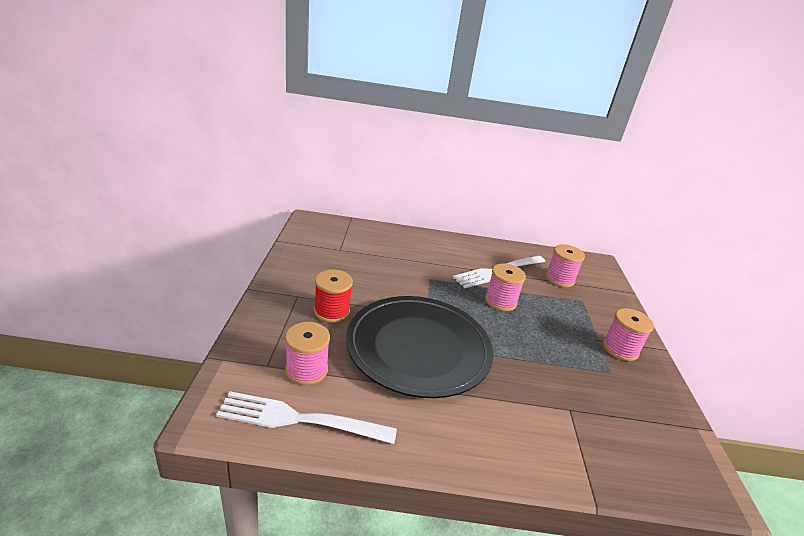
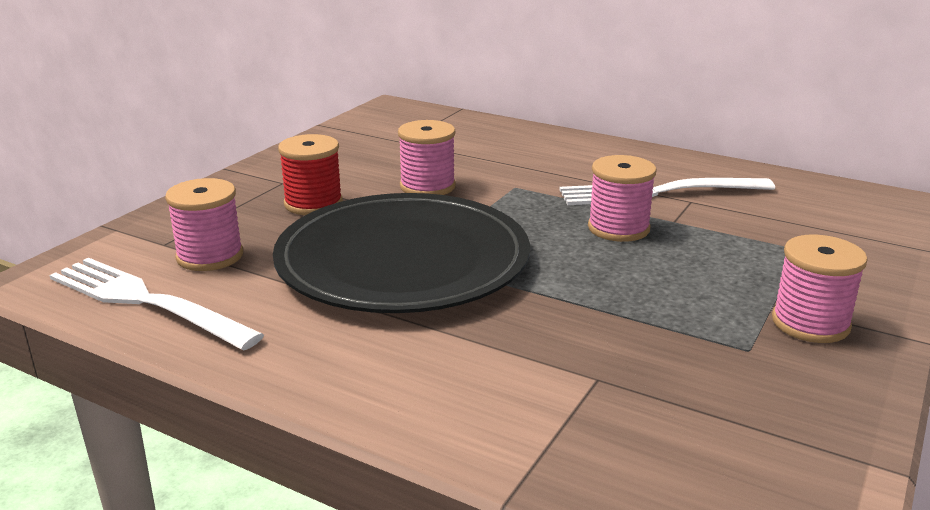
camera: 30 degrees right, 5 degrees down
(559, 279) = (783, 215): pink spool -> pink spool (427, 186)

